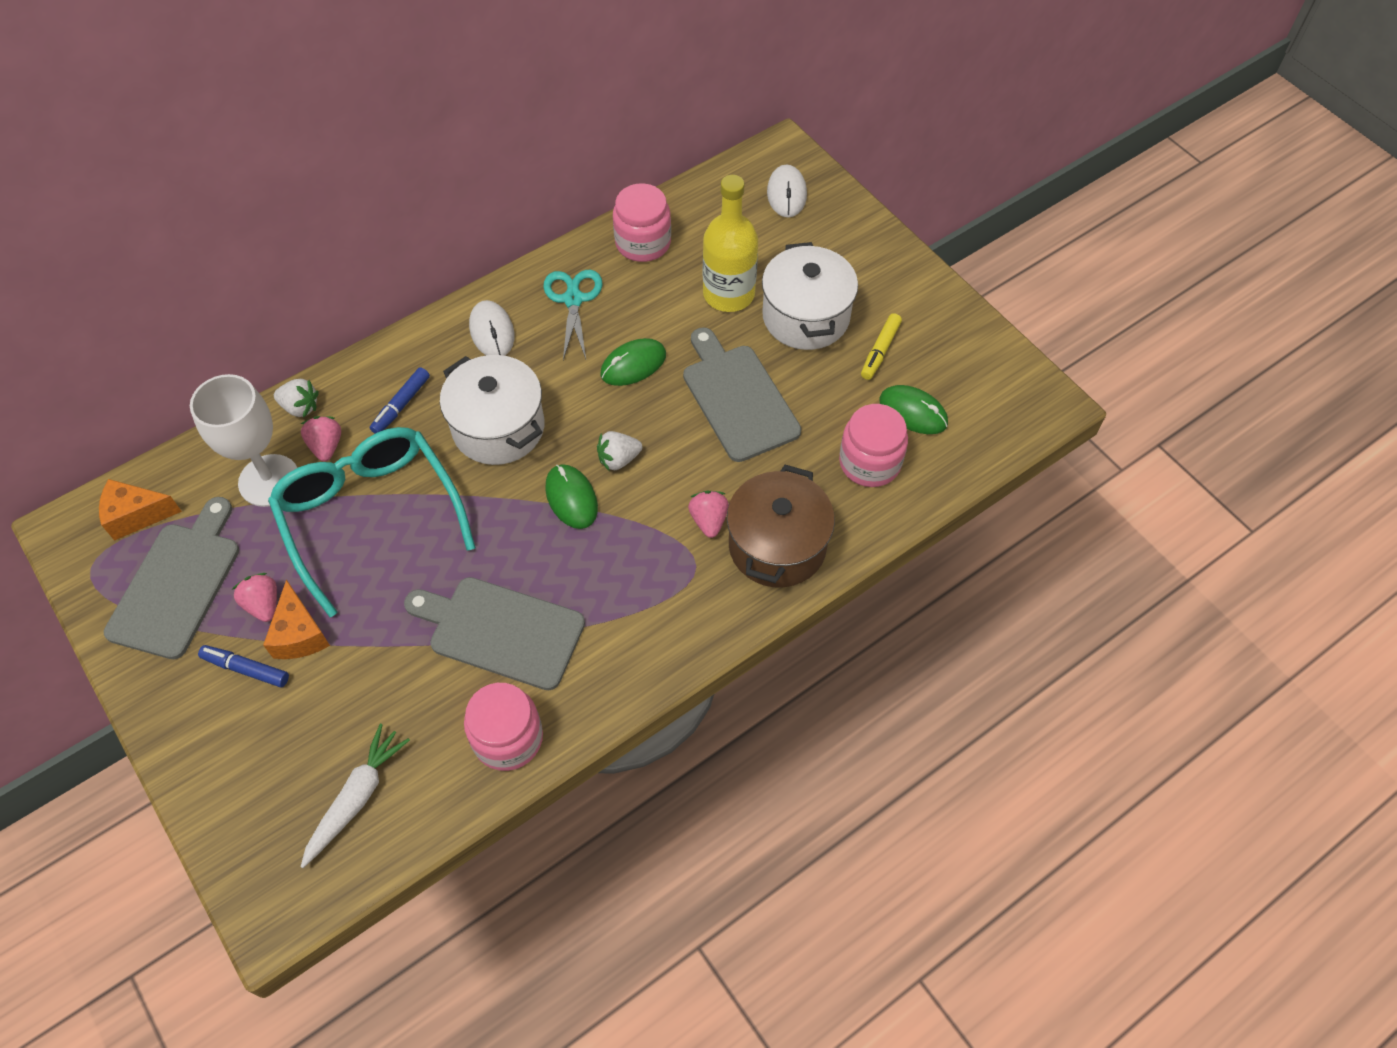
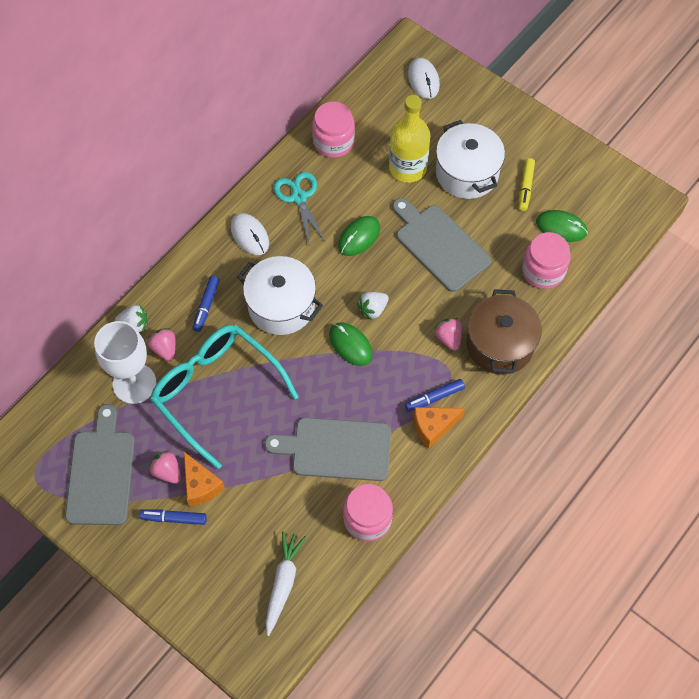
camera: 15 degrees left, 5 degrees up
(136, 515) = (50, 431): orange cheese -> orange cheese (433, 427)
(661, 595) = (434, 397): none -> blue marker

